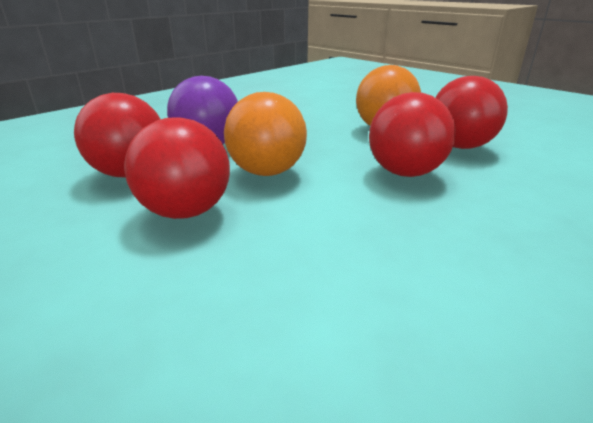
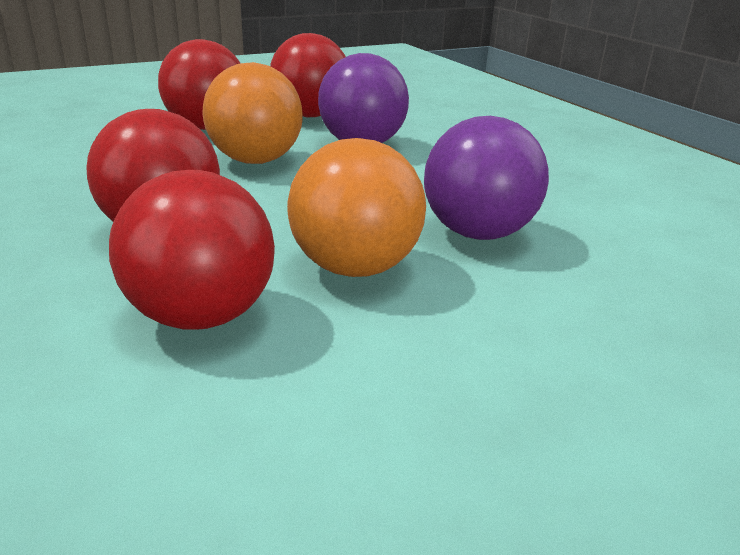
camera: 105 degrees right, 0 degrees up
(324, 114) = (477, 233): none -> purple ball

